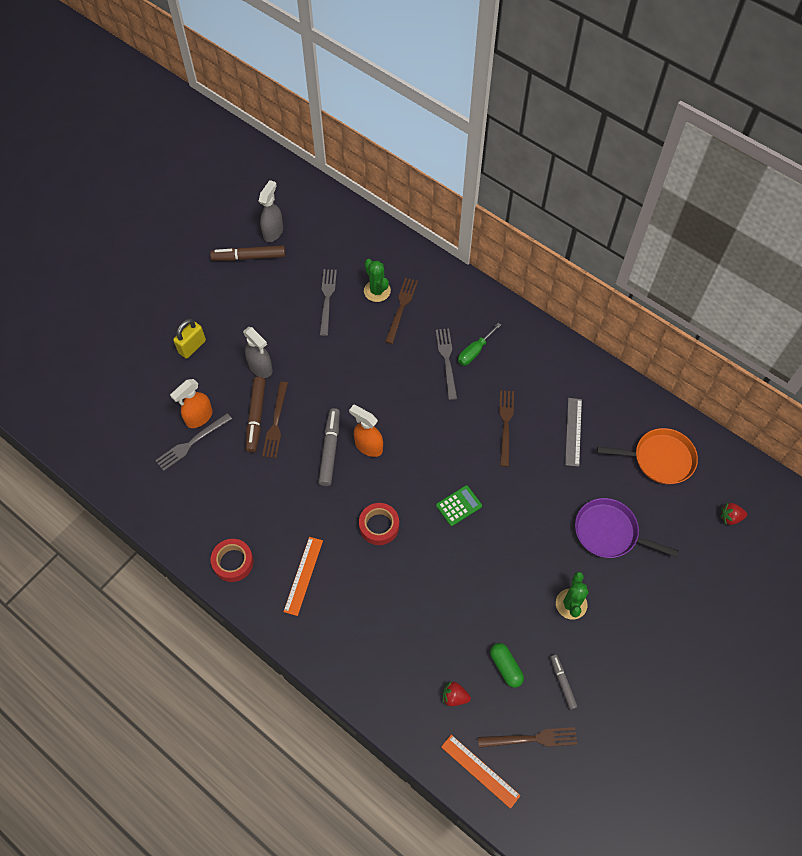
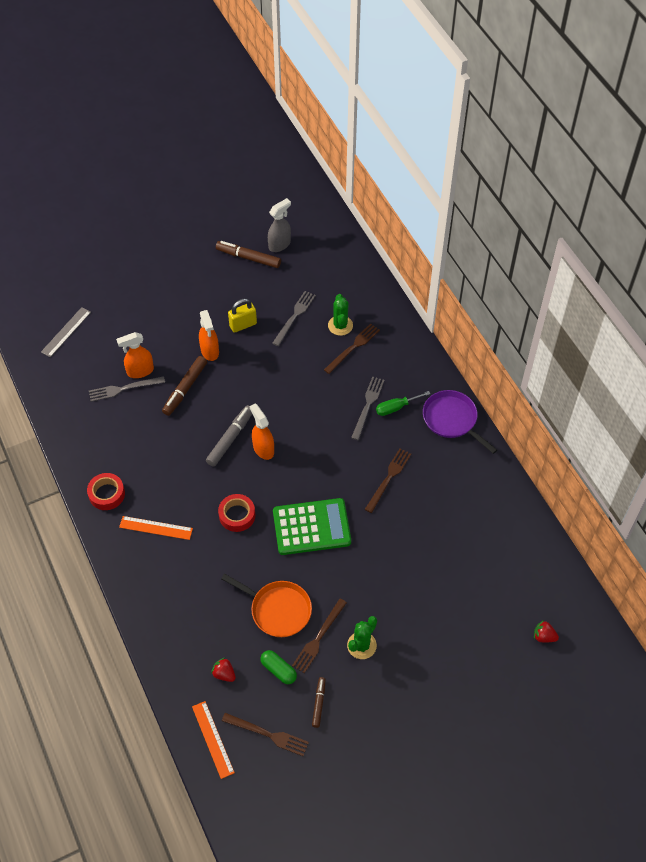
camera: 25 degrees right, 5 degrees down
(192, 347) = (164, 313): yellow padlock -> yellow padlock (243, 325)
(261, 368) = (210, 351): grey spray bottle -> orange spray bottle
(276, 422) = (198, 399): brown fork -> brown fork (319, 637)
(303, 575) = (156, 528): orange ruler -> orange ruler turned 60 degrees clockwise
(459, 506) = (311, 527): green calculator -> green calculator, size x2.03
(506, 667) = (278, 670): green capsule -> green capsule turned 45 degrees counterclockwise
(562, 682) = (318, 703): grey marker -> brown marker
(573, 431) = (444, 508): grey ruler -> grey ruler (66, 332)
(609, 532) = (428, 602): purple pan -> purple pan (452, 419)
(660, 459) = (509, 562): orange pan -> orange pan (278, 610)

